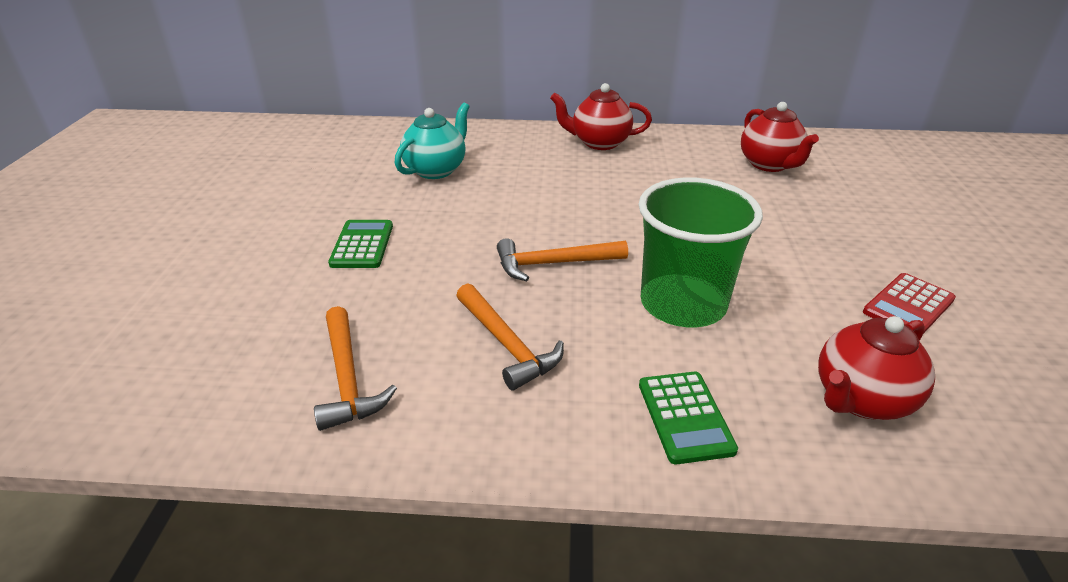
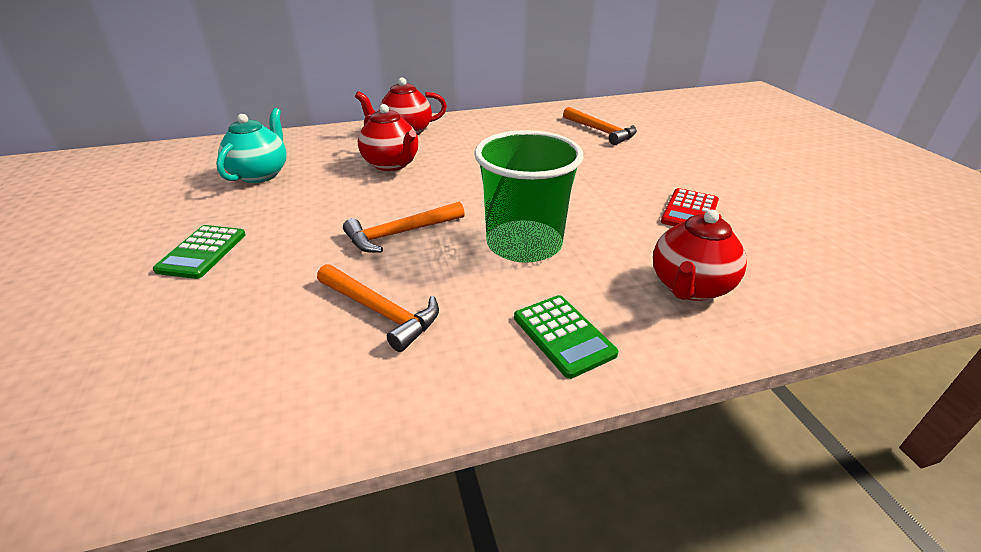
camera: 20 degrees left, 0 degrees up
(348, 378) = (222, 383): orange hammer -> orange hammer (601, 131)
(362, 245) = (202, 252): green calculator -> green calculator turned 150 degrees counterclockwise
(770, 165) = (548, 129): red teapot -> red teapot (392, 164)

